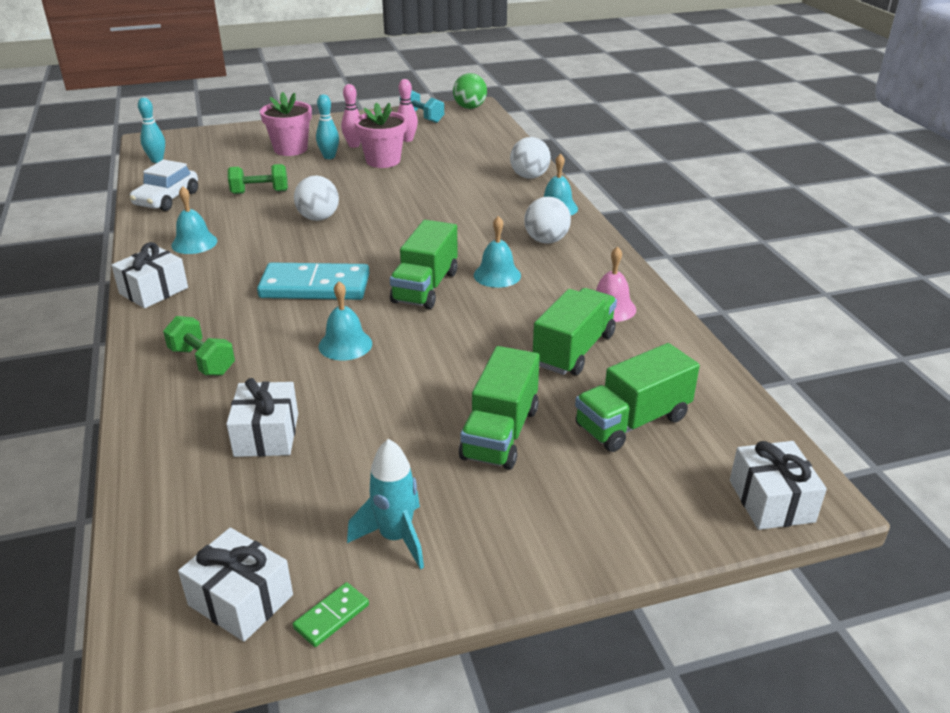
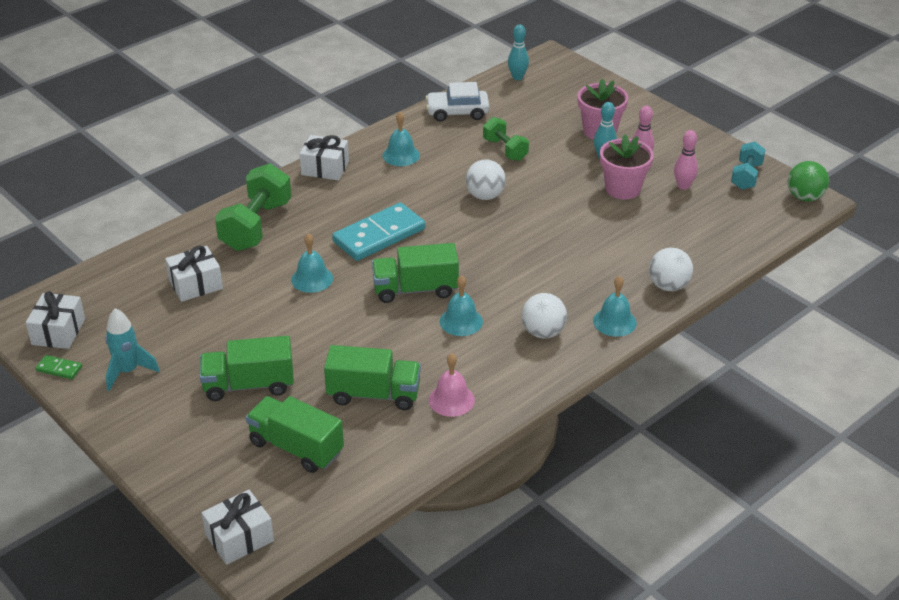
camera: 65 degrees right, 5 degrees up
(202, 361) = (256, 226): green dumbbell -> green dumbbell, size x1.70
(315, 286) = (379, 235): turquoise domino -> turquoise domino turned 75 degrees clockwise

